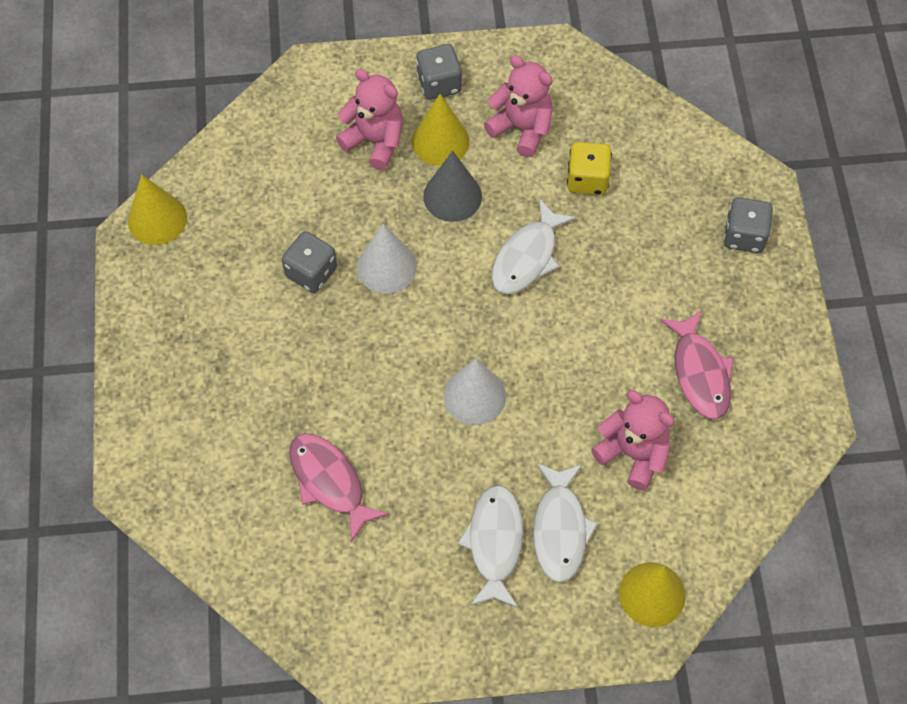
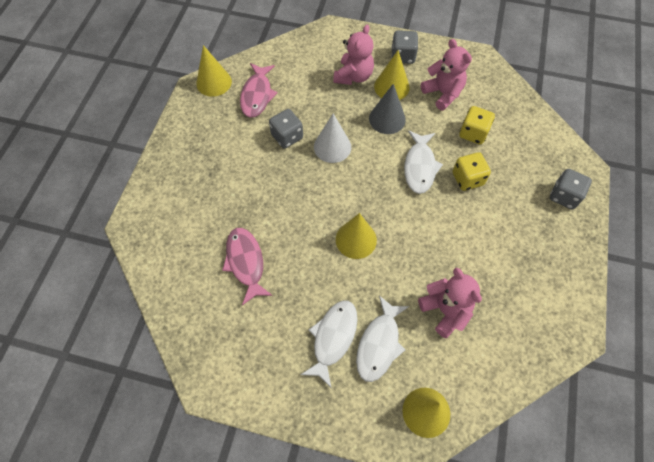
camera: 20 degrees right, 0 degrees up
(375, 141) = (353, 76): pink teddy bear -> pink teddy bear turned 60 degrees clockwise
(474, 396) = (356, 239): white cone -> yellow cone
(527, 257) = (419, 167): white fish -> white fish turned 45 degrees counterclockwise
(602, 253) = (467, 179): none -> yellow dice
(699, 373) = (507, 273): pink fish -> pink fish (257, 95)

